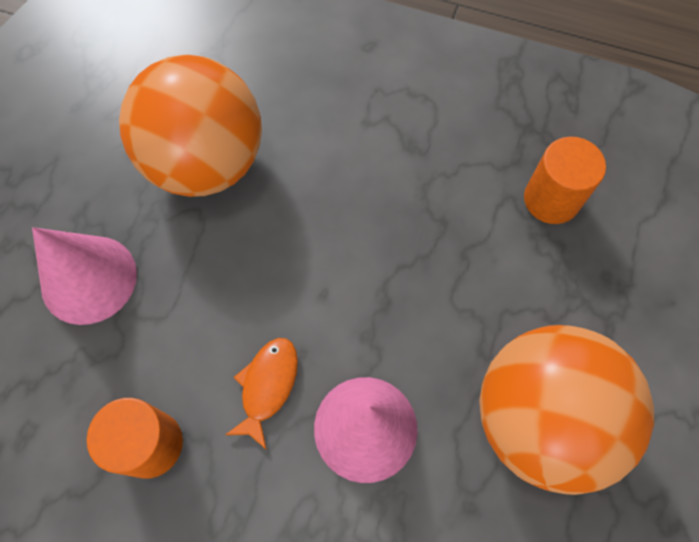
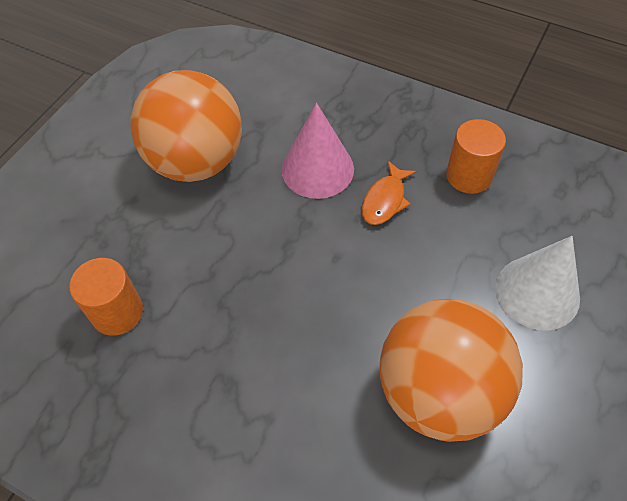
camera: 170 degrees left, 10 degrees down
(89, 279) = (537, 292): pink cone -> white cone

